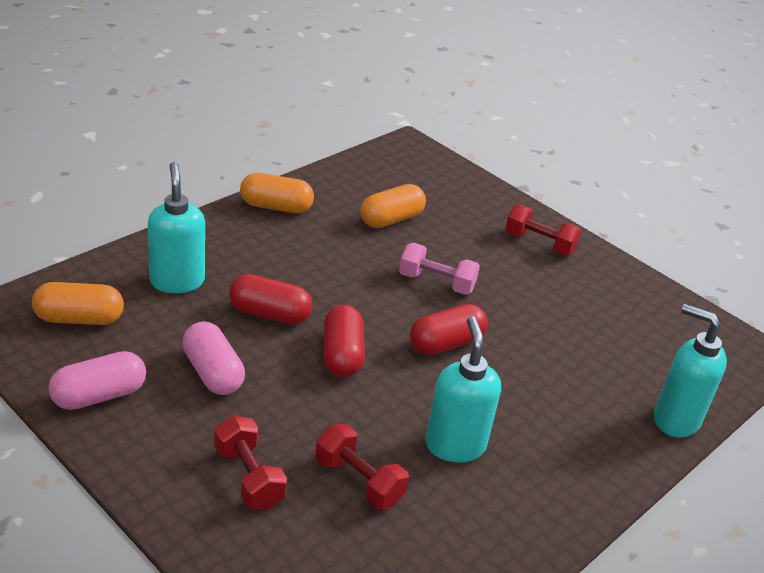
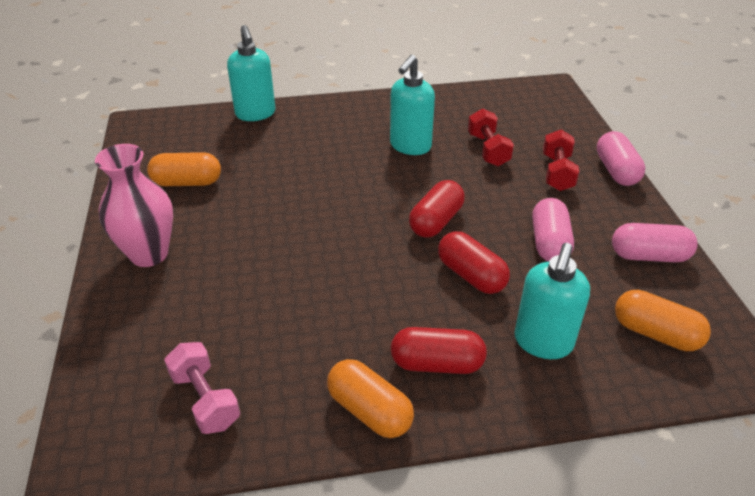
camera: 140 degrees left, 5 degrees up
(171, 515) = (616, 171): none -> pink capsule
(391, 219) = (256, 338): orange capsule -> orange capsule (187, 182)
(436, 283) = (294, 251): pink dumbbell -> pink dumbbell (205, 399)
(446, 344) = (346, 202): red capsule -> red capsule (437, 363)
(539, 243) = (149, 254): red dumbbell -> pink vase

